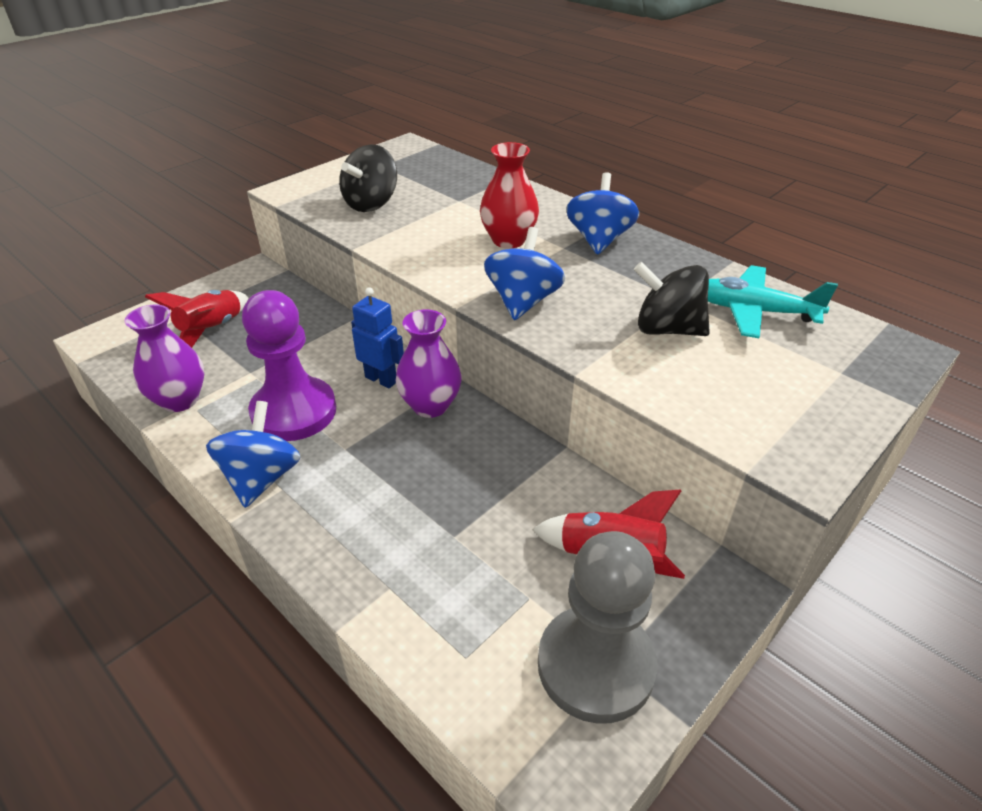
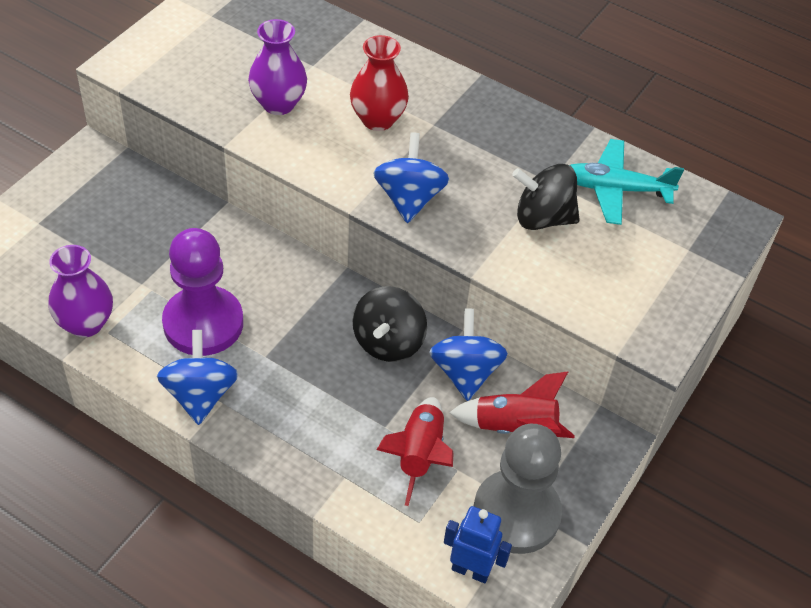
camera: 15 degrees left, 10 degrees up
(212, 330) = (80, 237): red rocket -> red rocket (419, 455)
(371, 204) = (221, 78): black spinning top -> black spinning top (388, 342)
(381, 379) = (274, 278): blue robot -> blue robot (471, 570)
(430, 405) = (330, 301): purple vase -> purple vase (278, 104)
(599, 240) = (466, 111): blue spinning top -> blue spinning top (465, 372)

